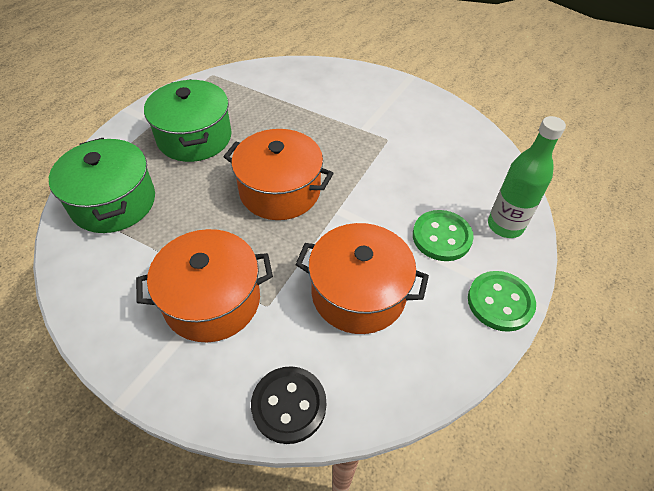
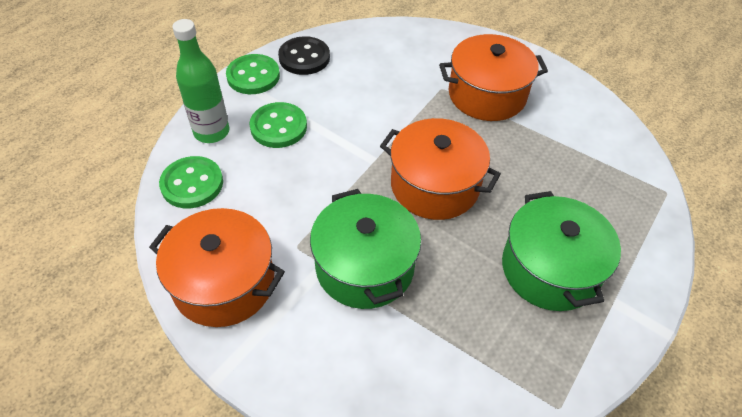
camera: 175 degrees left, 0 degrees up
(113, 202) = (611, 186): green pot -> green pot (364, 266)
(289, 405) = (424, 36): black button -> black button (304, 57)
(358, 293) = (366, 90): orange pot -> orange pot (224, 283)
(492, 177) = (192, 184): none -> green button

